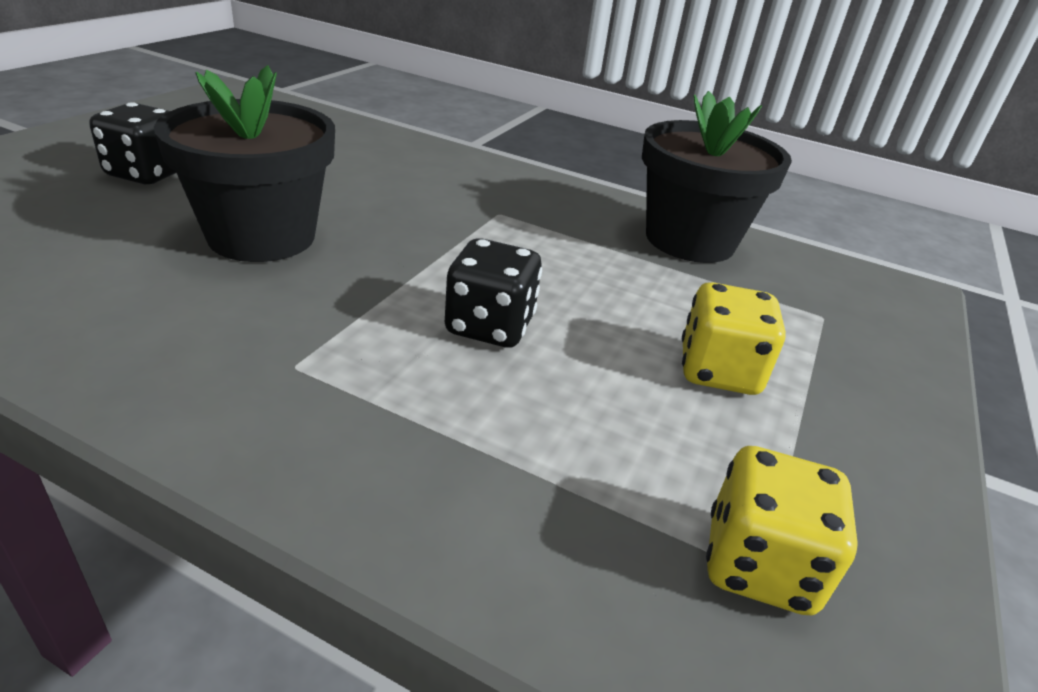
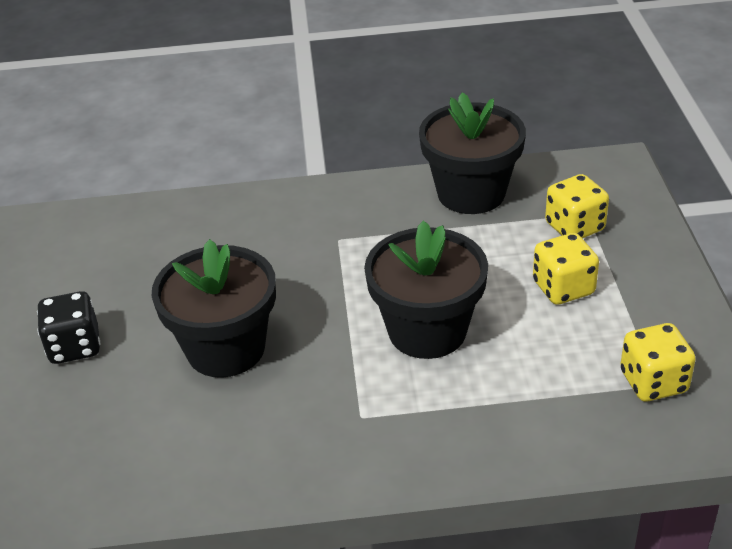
camera: 25 degrees left, 5 degrees up
(489, 326) = (427, 331): black dice -> black flower pot
(794, 321) = (574, 227): none -> yellow dice

